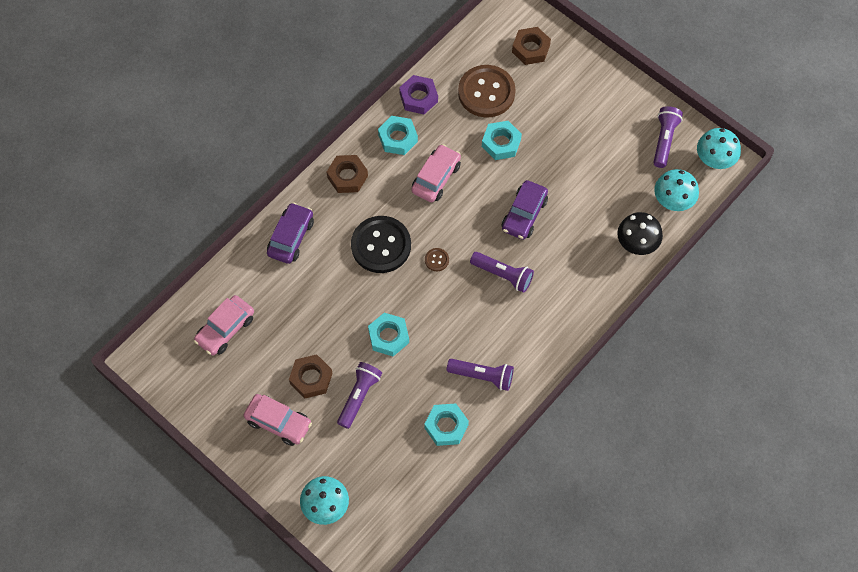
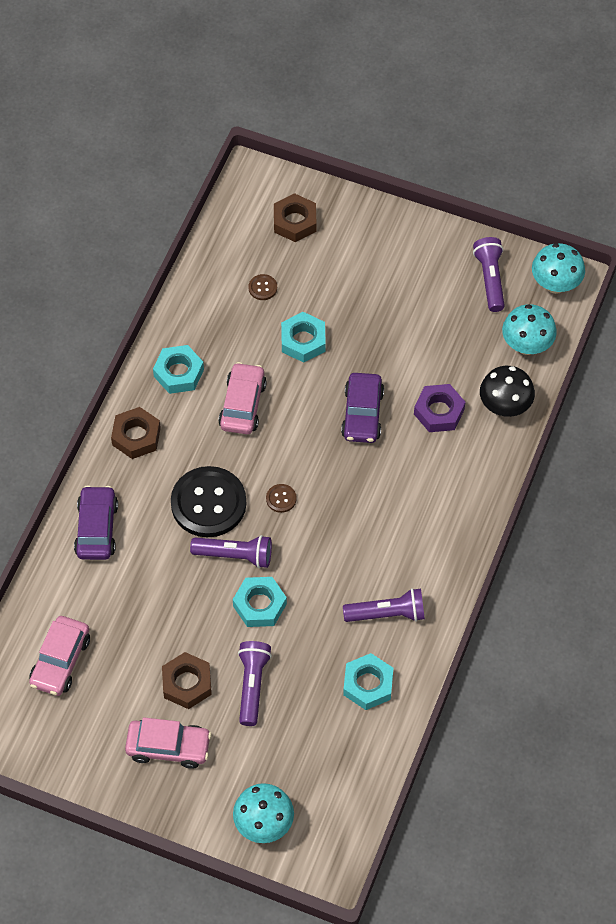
camera: 20 degrees left, 5 degrees down
(418, 98) = (184, 318): purple nut -> purple nut (439, 412)
(486, 92) = (262, 288): brown button -> brown button, size x0.41
(503, 275) = (365, 491): purple flashlight -> purple flashlight (235, 555)

